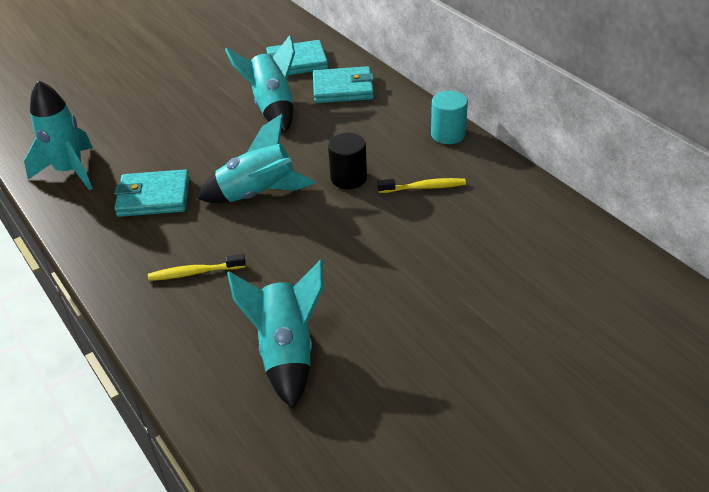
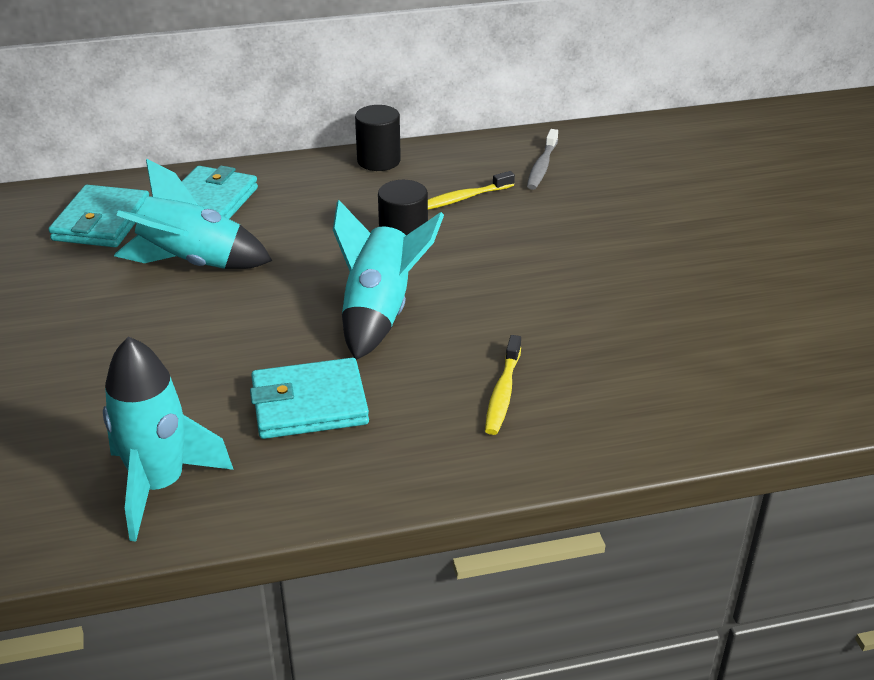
camera: 70 degrees left, 5 degrees down
(154, 197) = (309, 404): turquoise wallet -> turquoise wallet turned 60 degrees clockwise
(286, 352) = (681, 348): turquoise rocket -> none
(424, 187) = (462, 198): yellow toothbrush -> yellow toothbrush turned 135 degrees counterclockwise
(448, 134) = (378, 161): turquoise cylinder -> black cylinder
(505, 213) = (542, 166): none -> grey toothbrush

